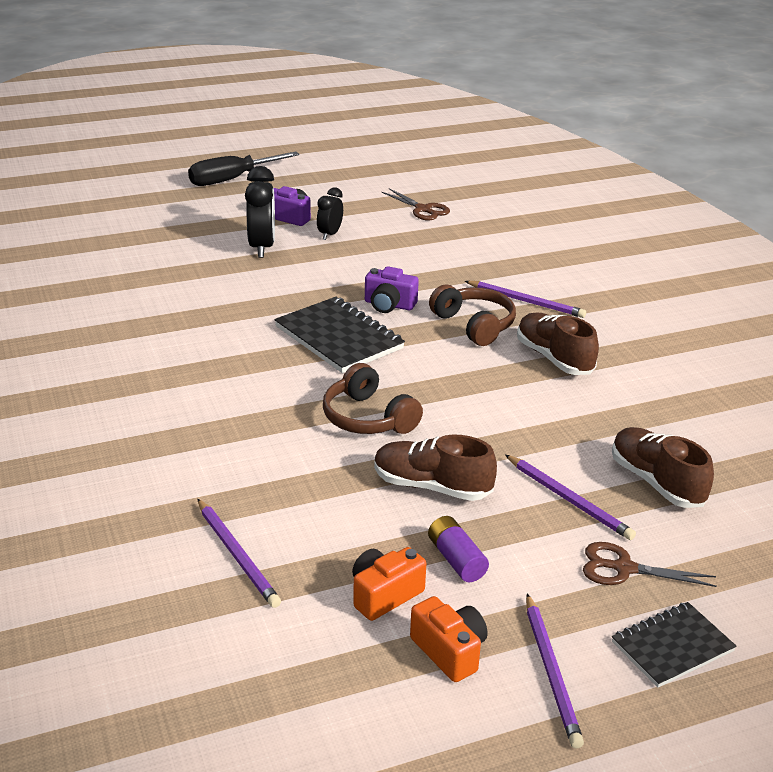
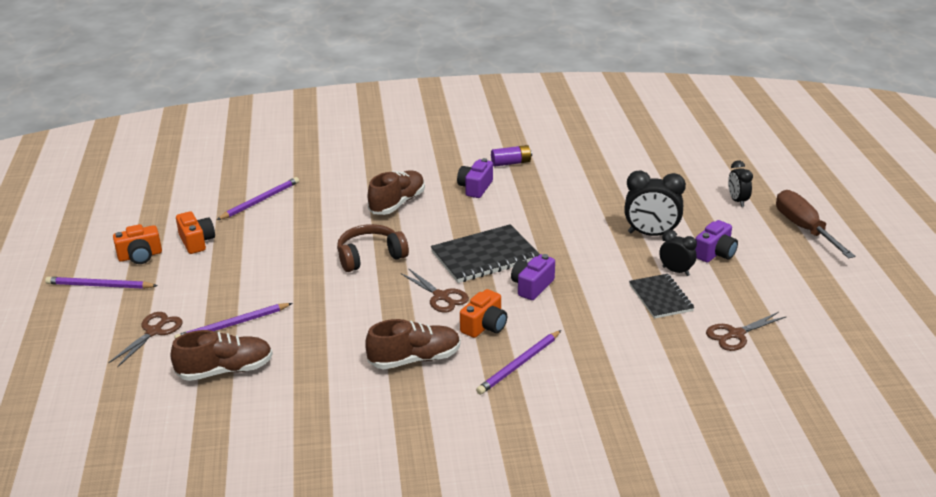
camera: 105 degrees right, 0 degrees up
(169, 361) = (475, 188): none -> purple camera
(181, 207) = (737, 201): none -> black clock
(232, 179) = (804, 229): black screwdriver -> brown screwdriver
(237, 555) = (260, 200): purple pencil -> purple pencil turned 150 degrees clockwise
(432, 487) = (280, 271): brown shoe -> brown shoe (397, 203)
(433, 356) = (441, 296): none -> brown scissors
(456, 559) = (207, 269): purple battery -> purple battery (511, 163)
(474, 325) = (484, 326): brown headphones -> orange camera
(672, 646) = (80, 333): black notebook -> black notebook (660, 298)

